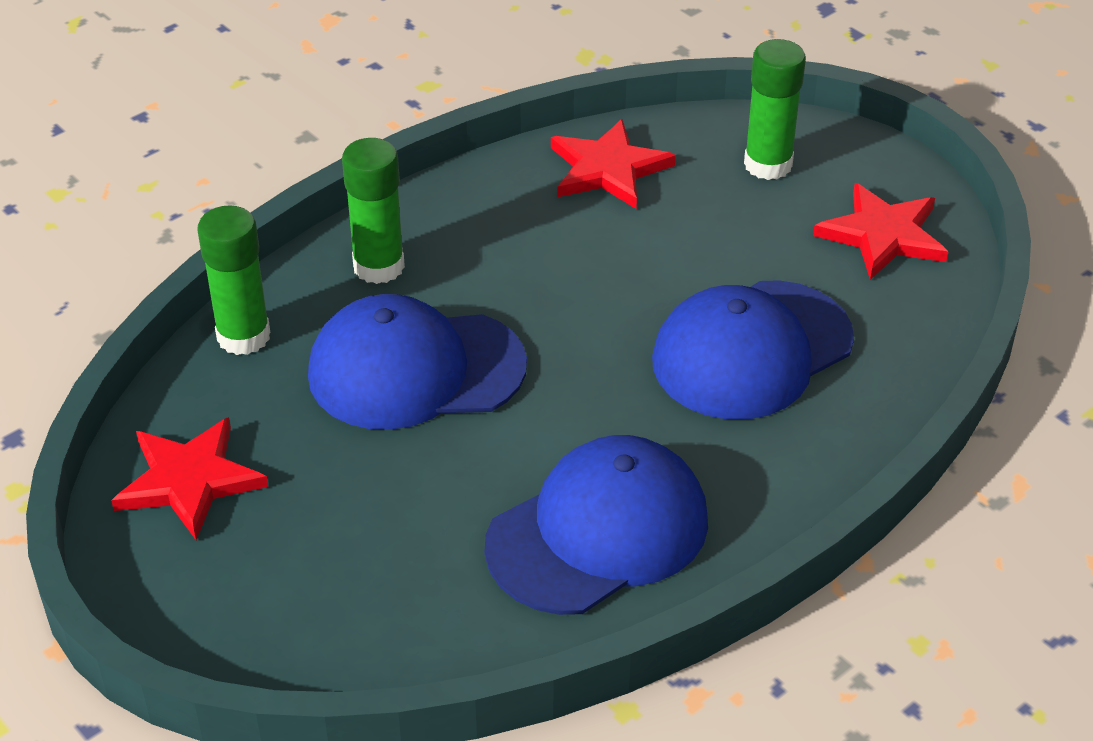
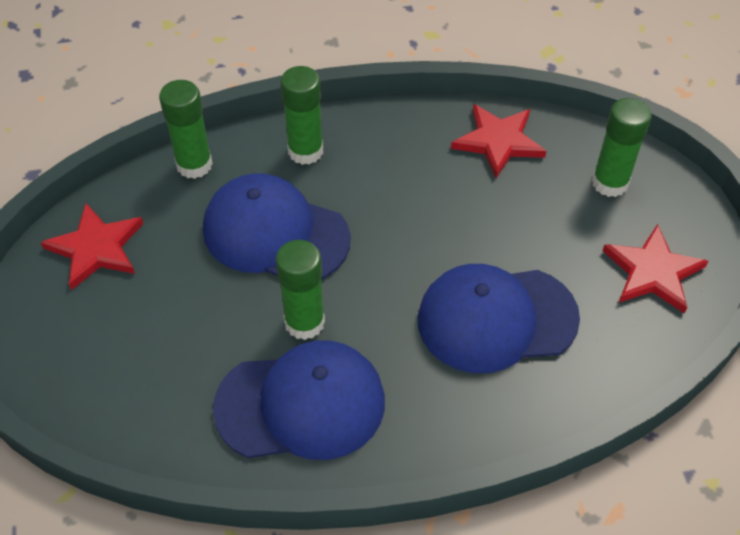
camera: 30 degrees right, 10 degrees up
(531, 448) = (304, 322): none -> green glue stick

